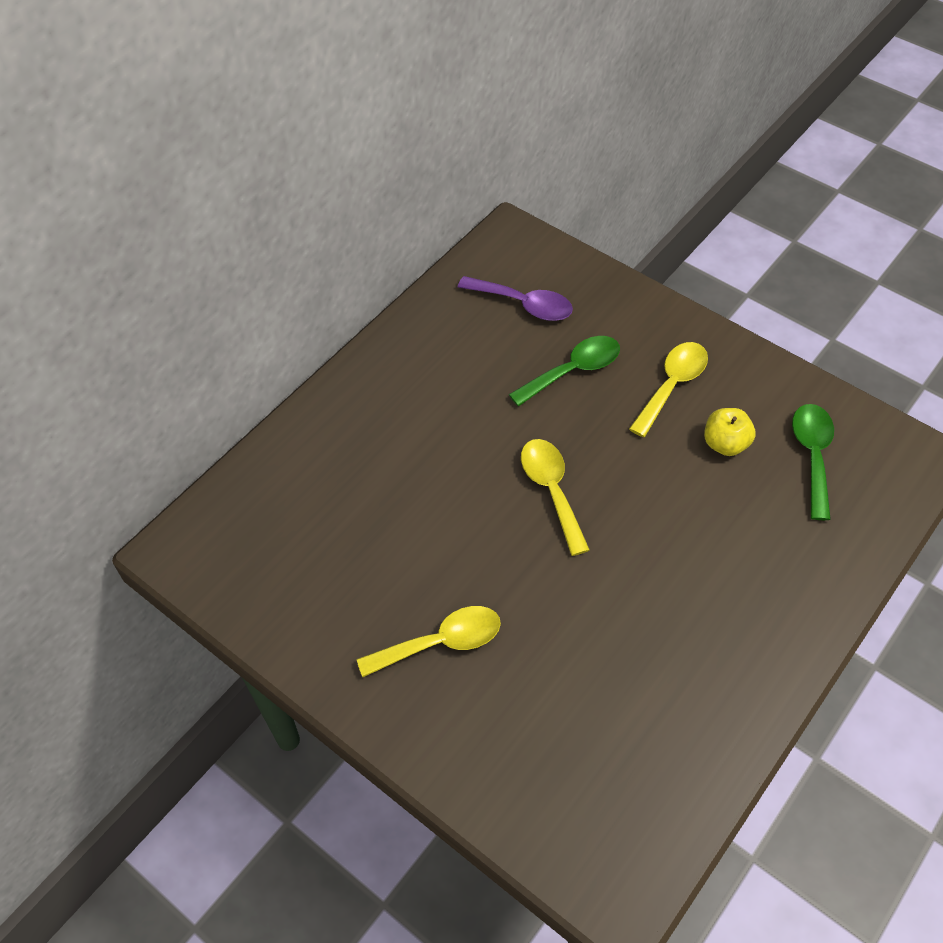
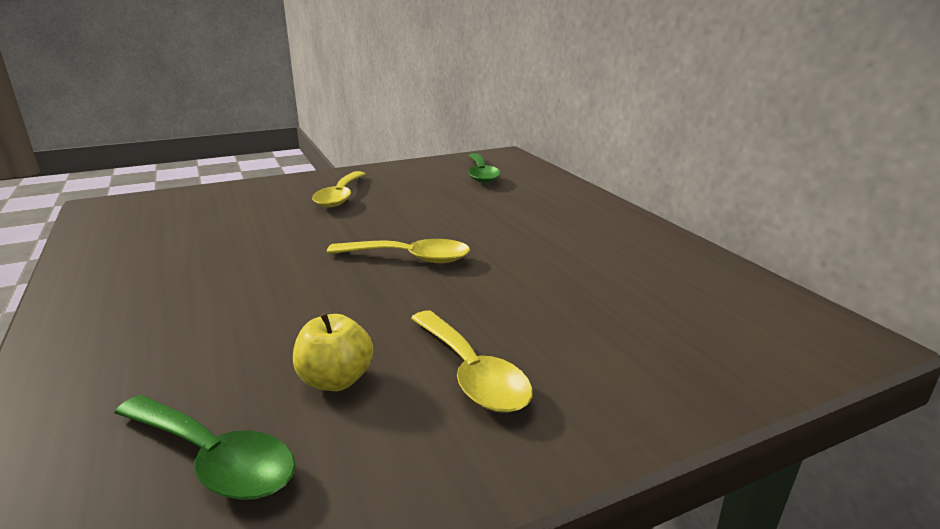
camera: 115 degrees right, 30 degrees down
(524, 304) = (689, 309): purple spoon -> none
(573, 370) = (554, 310): green spoon -> green spoon (481, 174)

